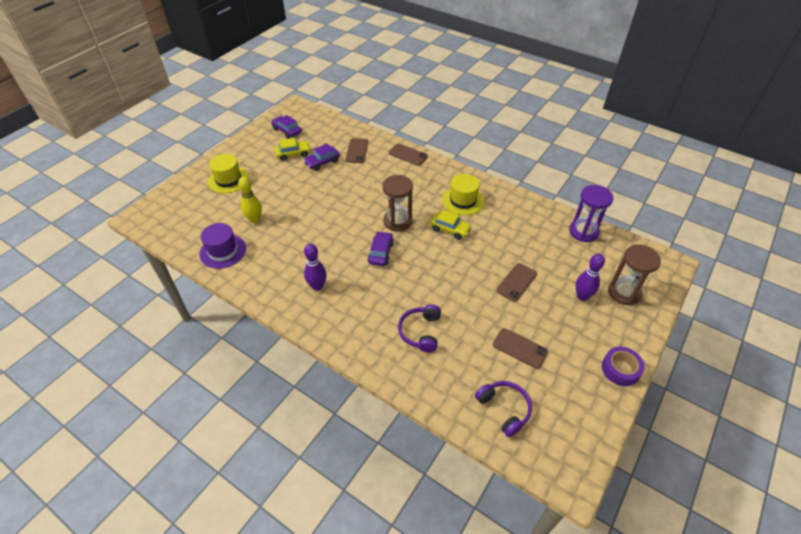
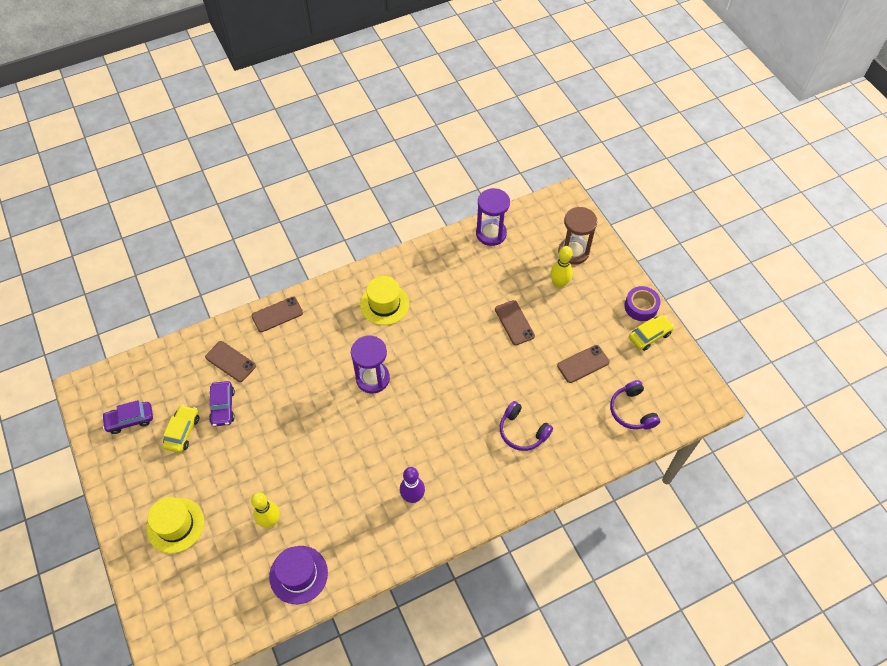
camera: 60 degrees left, 10 degrees up
(381, 253) = (405, 416): purple car -> none
(397, 221) = (372, 378): brown hourglass -> purple hourglass
(450, 229) = (416, 338): yellow car -> yellow car (649, 335)
(504, 409) = (632, 411): purple headphones -> purple headphones turned 105 degrees counterclockwise
(582, 296) = (559, 284): purple bowling pin -> yellow bowling pin

